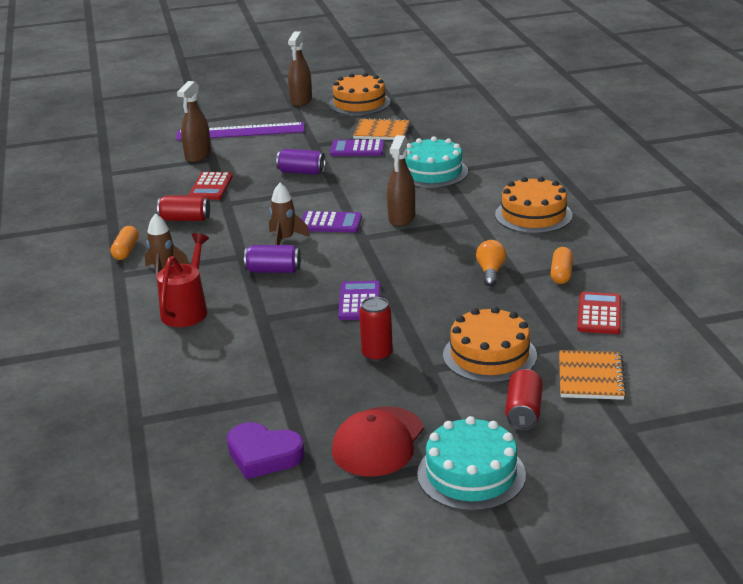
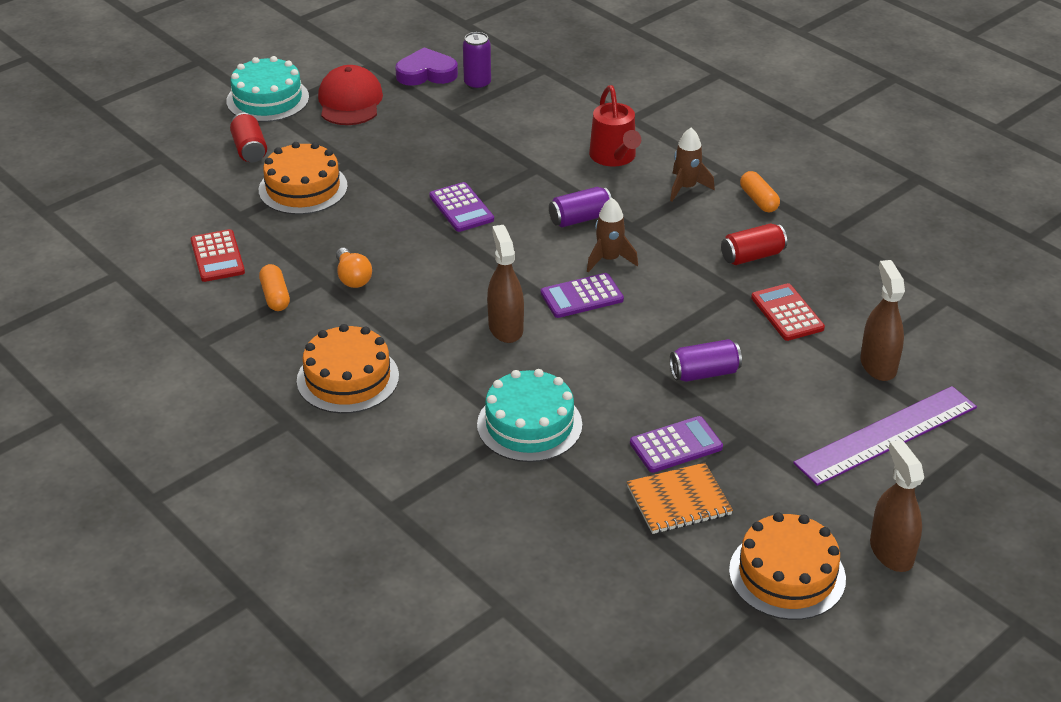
camera: 150 degrees right, 10 degrees up
(223, 423) = (477, 84): none -> purple can
(377, 354) = (403, 163): red can -> none
(590, 377) = (204, 191): orange notebook -> none

